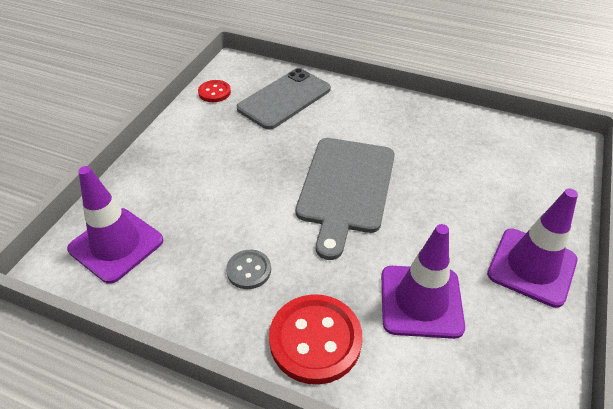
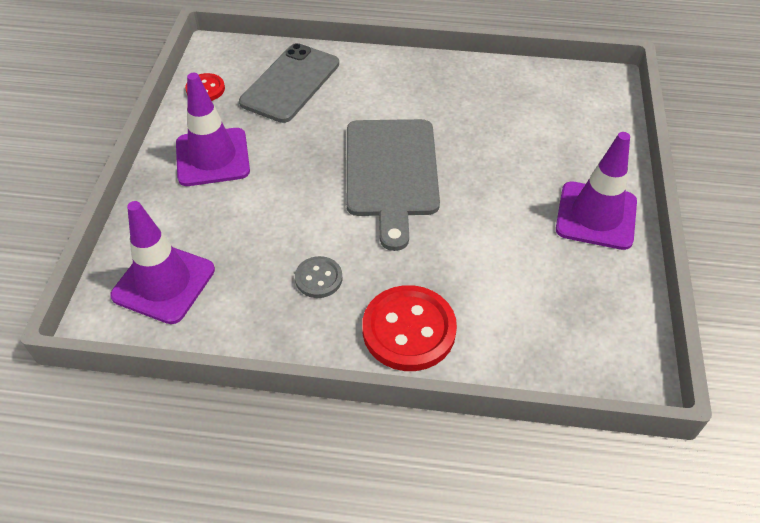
camera: 15 degrees left, 5 degrees up
(421, 301) = (500, 271): purple traffic cone -> purple traffic cone (212, 157)

